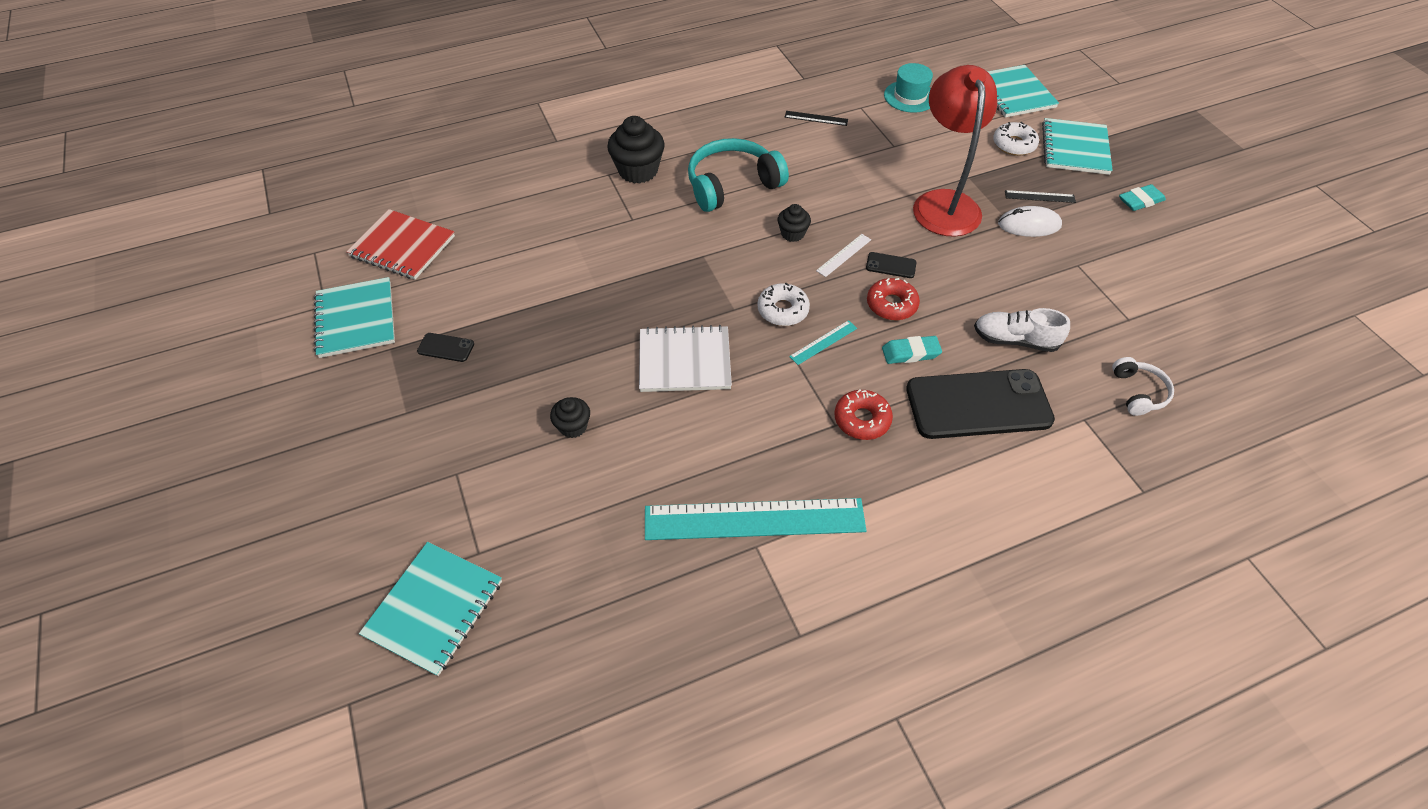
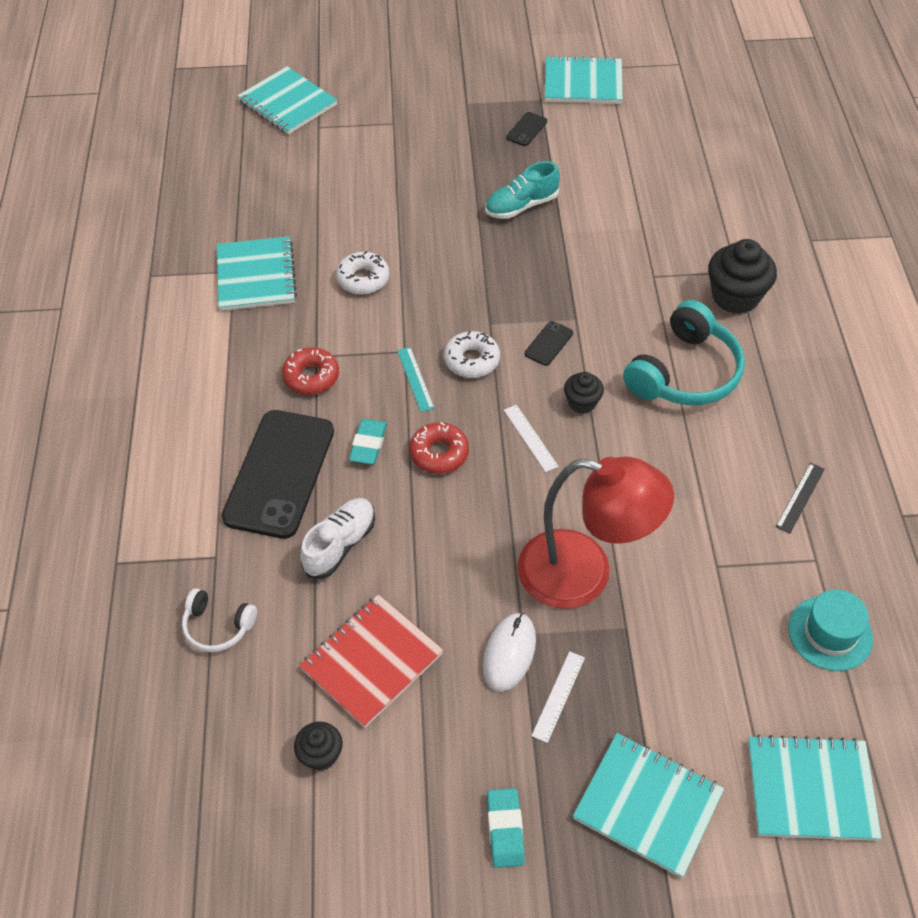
camera: 110 degrees right, 0 degrees up
(402, 247) = (667, 114): red notebook -> red notebook (371, 661)
(569, 324) = (521, 206): none -> turquoise shoe
(573, 426) = (404, 190): black cupcake -> black cupcake (321, 755)
(684, 361) = (440, 272): white notebook -> none
(732, 185) = (684, 372): turquoise headphones -> turquoise headphones turned 45 degrees clockwise
(754, 519) = (256, 276): turquoise ruler -> turquoise notebook
(891, 265) = (497, 475): black phone -> black phone (548, 343)
(1014, 144) = (680, 721): white donut -> white donut (363, 279)
(1039, 196) = (558, 696): black ruler -> white ruler

